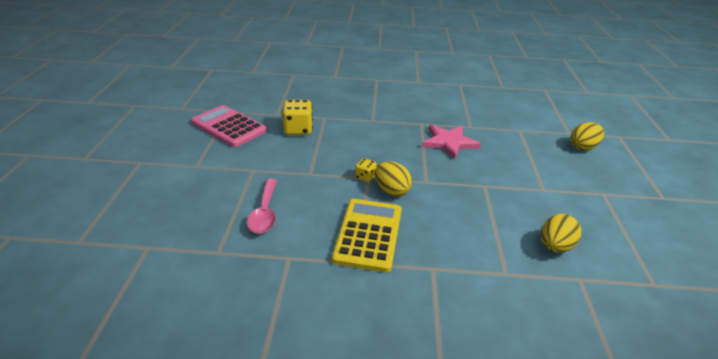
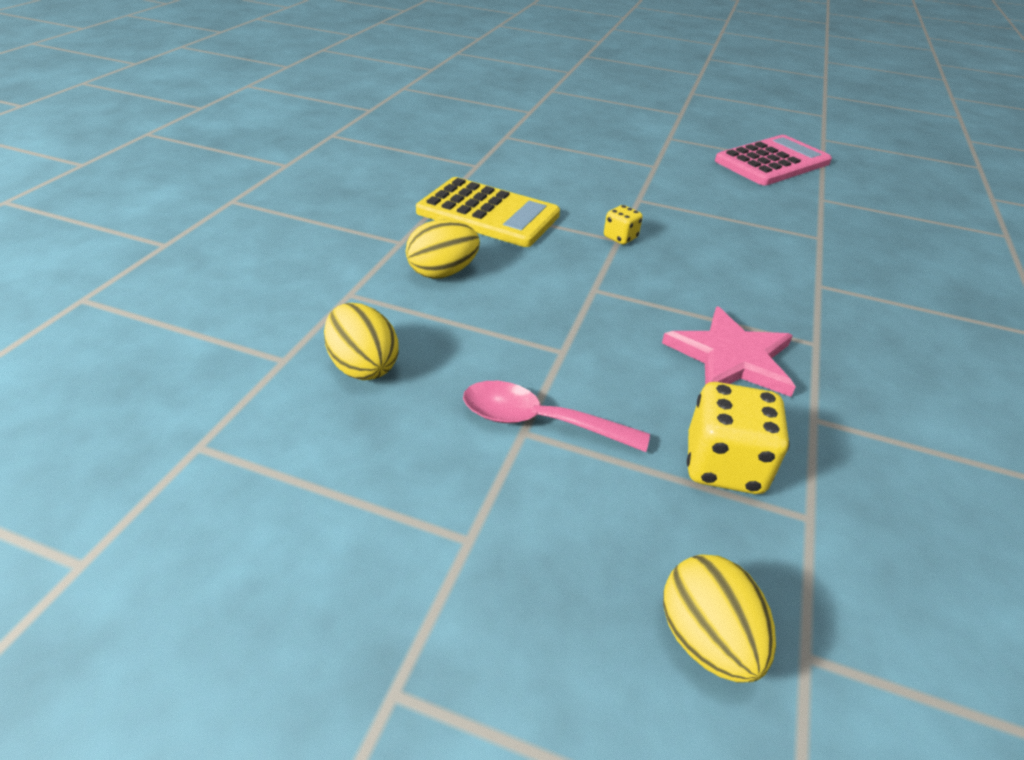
camera: 105 degrees right, 5 degrees up
(265, 213) = (560, 162): pink spoon -> pink spoon (539, 421)
(298, 129) = (769, 208): yellow dice -> yellow dice (724, 465)
(391, 191) = (577, 251): yellow egg -> yellow egg (442, 273)

